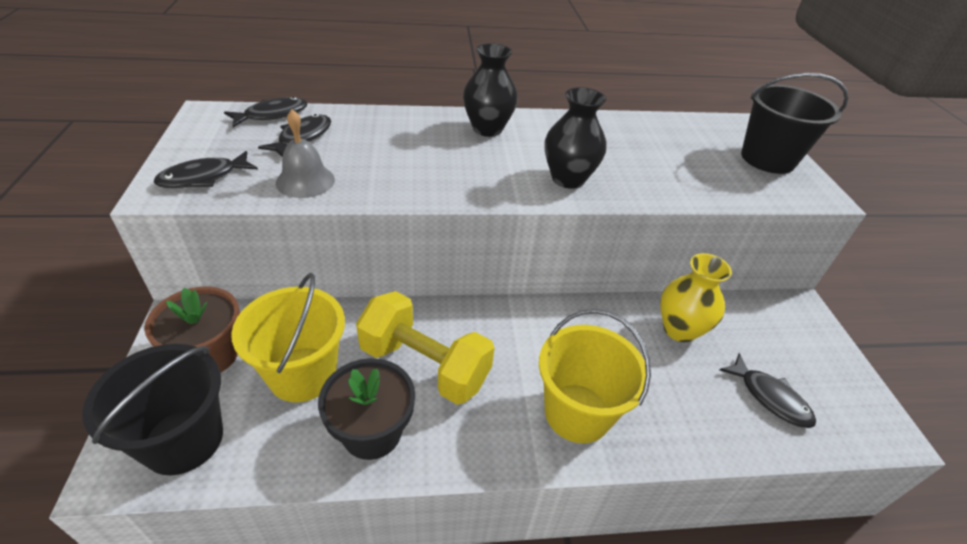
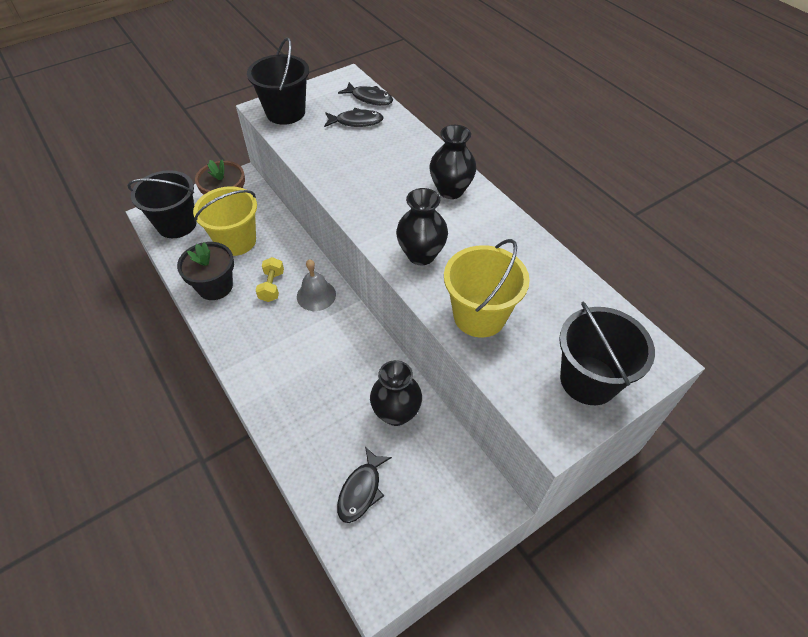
camera: 65 degrees right, 10 degrees up
(203, 177) = (285, 112): black fish -> black bucket
(305, 181) = (313, 146): grey bell -> grey bell (316, 295)
(424, 365) = (272, 286): yellow dumbbell -> yellow dumbbell, size x0.51
(577, 412) = (279, 373): yellow bucket -> yellow bucket (479, 316)
(679, 329) = (396, 413): yellow vase -> black vase

